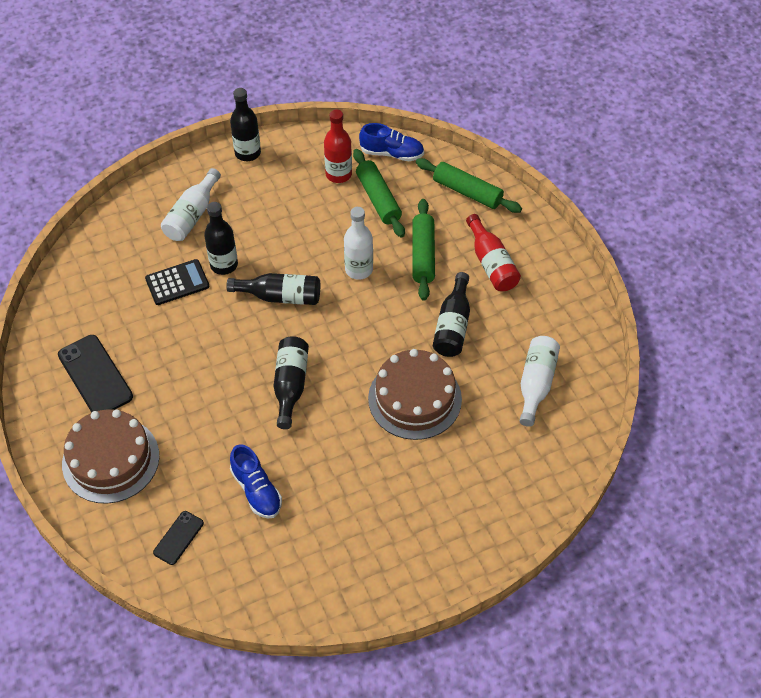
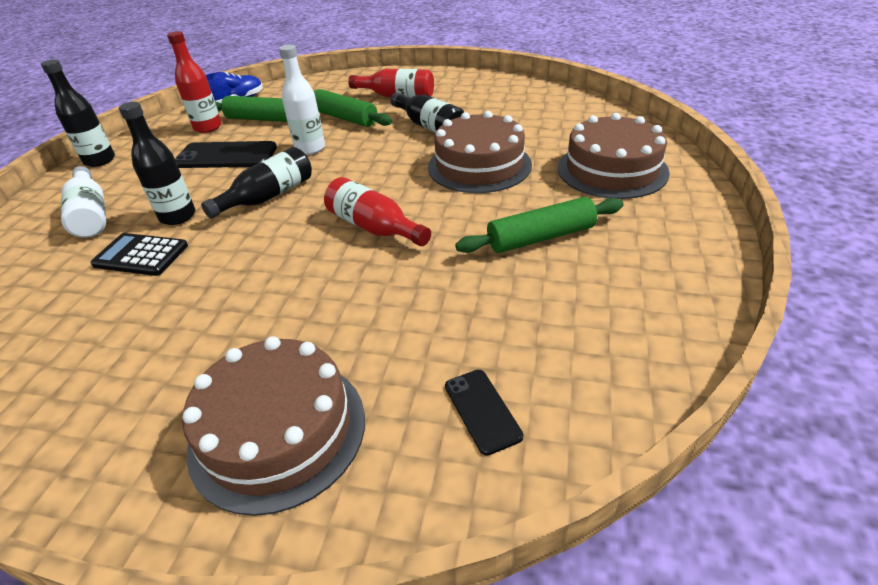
camera: 50 degrees left, 15 degrees down
(95, 376) = (135, 384): black phone -> black phone (226, 156)
(177, 282) = (141, 255): black calculator -> black calculator turned 90 degrees counterclockwise
(256, 490) = (478, 303): blue shoe -> none
(290, 385) = (374, 227): black bottle -> red bottle
(467, 192) = (322, 86): green rolling pin -> green rolling pin (541, 237)
(472, 491) = (612, 170): none -> brown cake
(536, 384) = (531, 112): white bottle -> none

